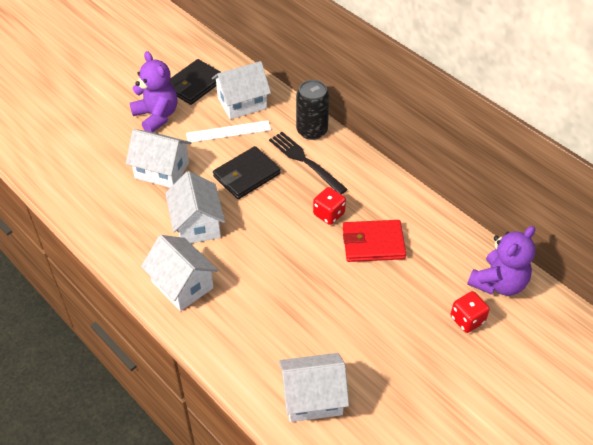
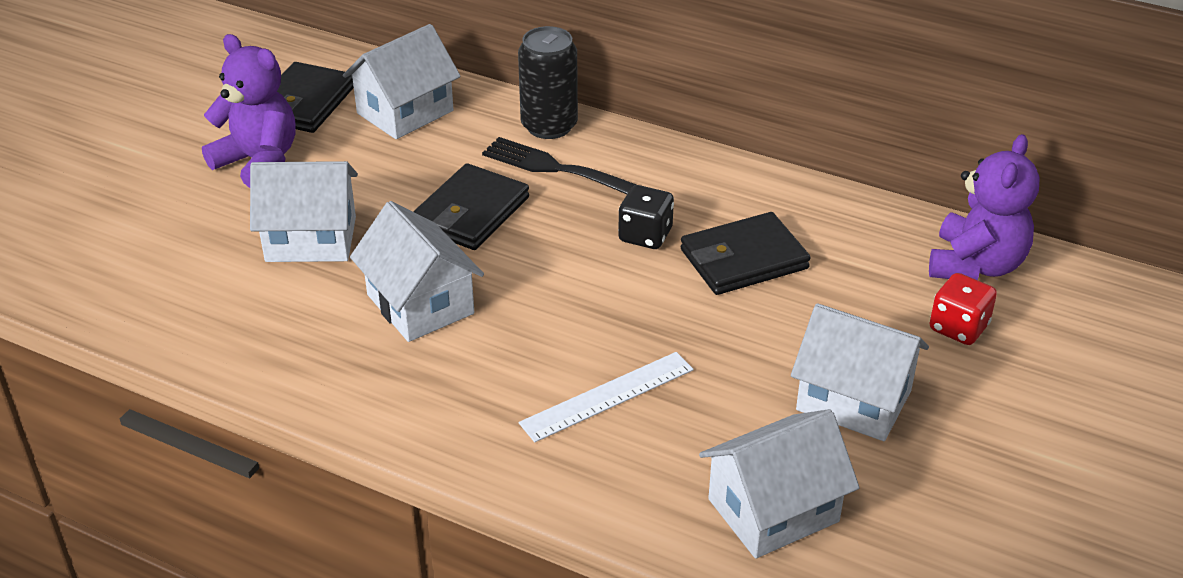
camera: 20 degrees left, 10 degrees down
(182, 285) = (443, 402): white house -> white house (853, 400)
(228, 132) = (403, 157): white ruler -> white ruler (607, 396)
(329, 214) = (645, 235): red dice -> black dice
(373, 243) = (743, 259): red wallet -> black wallet

